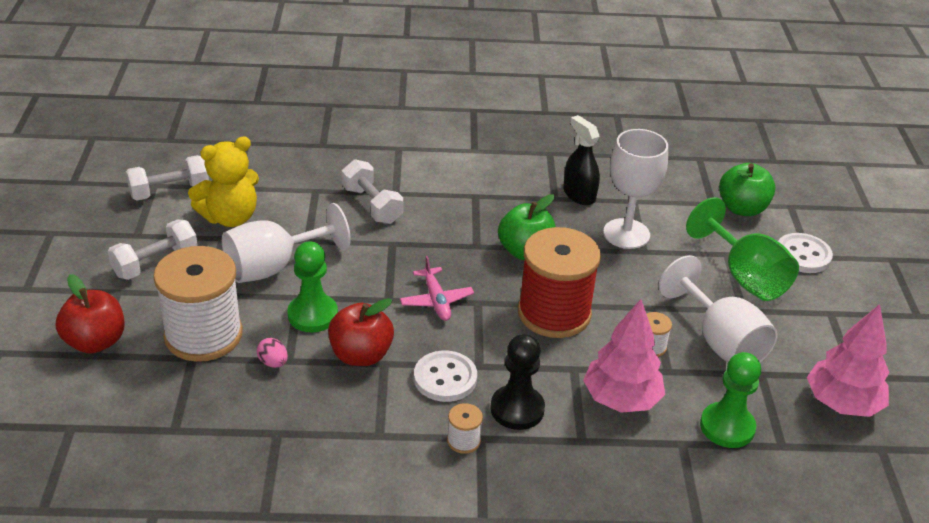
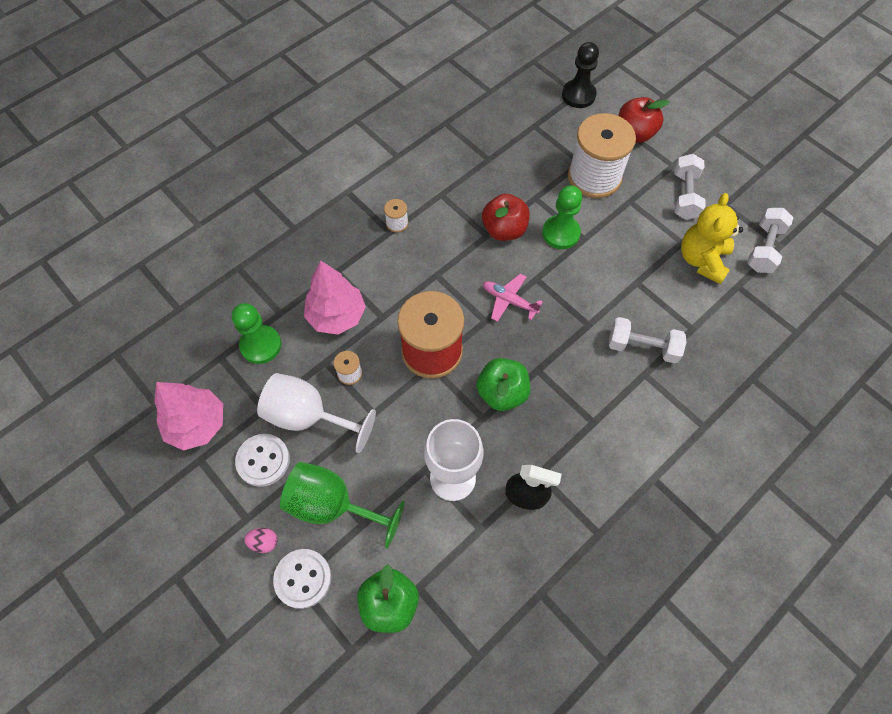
camera: 140 degrees right, 25 degrees up
(273, 267) = (625, 246): white goblet -> none
(273, 363) = (540, 190): pink egg -> pink egg (264, 542)
(445, 378) = (445, 251): white button -> white button (263, 460)
(517, 409) = (388, 263): black pawn -> black pawn (578, 95)

